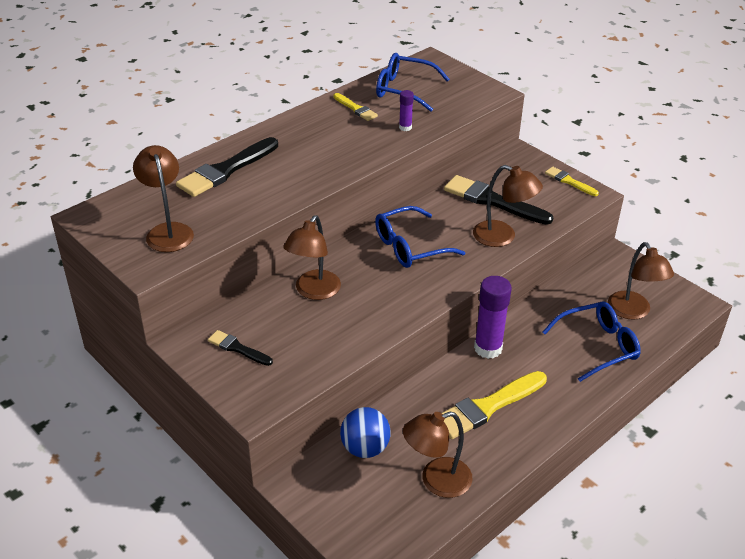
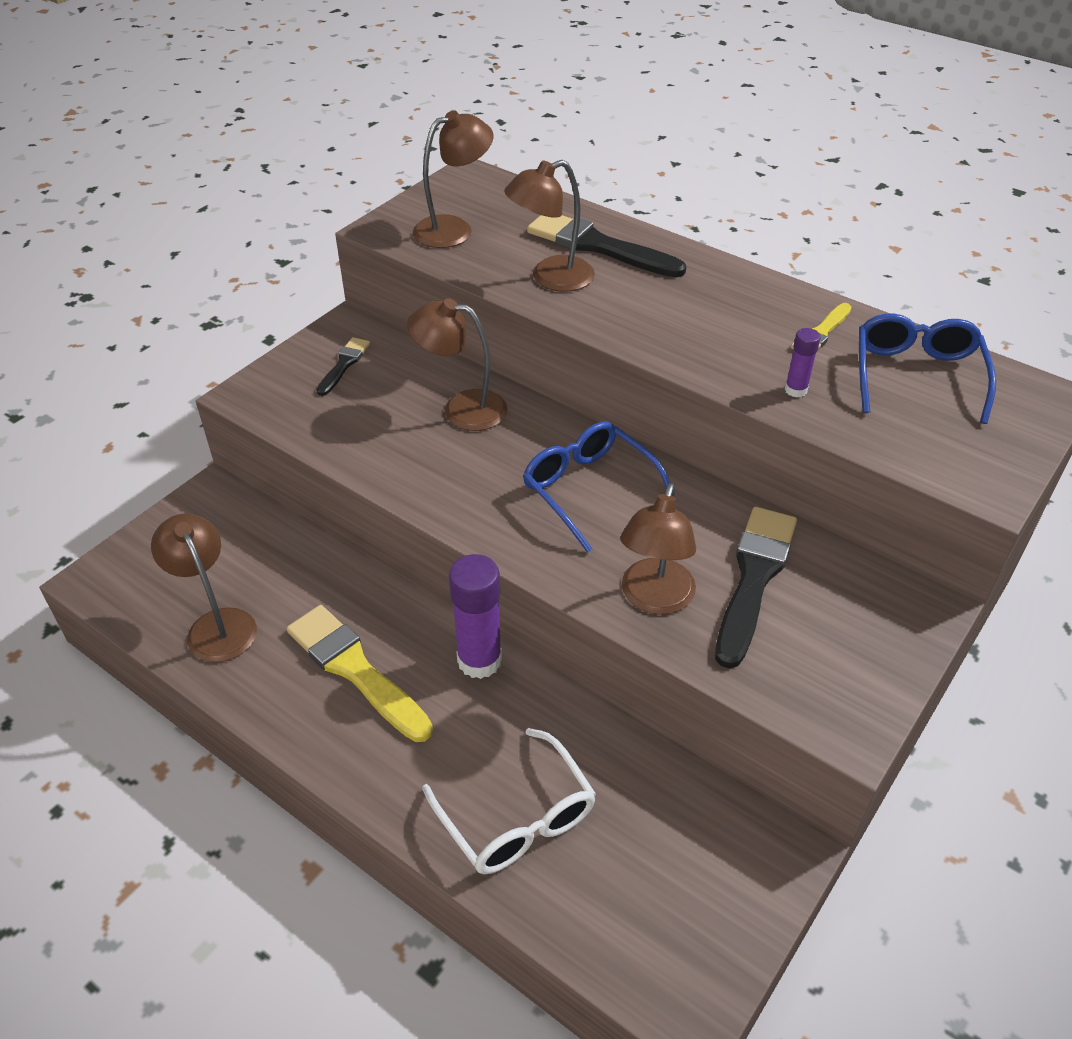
camera: 80 degrees right, 5 degrees up
(365, 448) = (271, 547): blue ball -> none
(569, 181) = (873, 691): yellow brush -> none
(598, 346) = (517, 817): blue glasses -> white glasses
(633, 312) = (626, 879): brown lamp -> brown lamp (551, 278)

